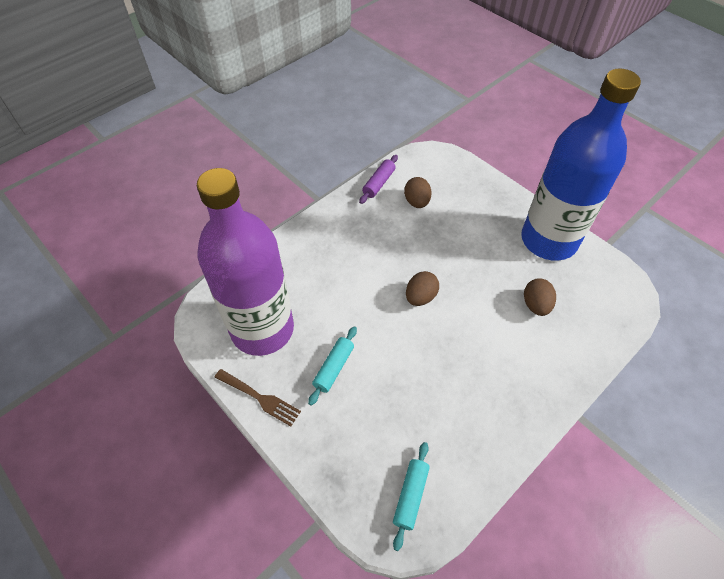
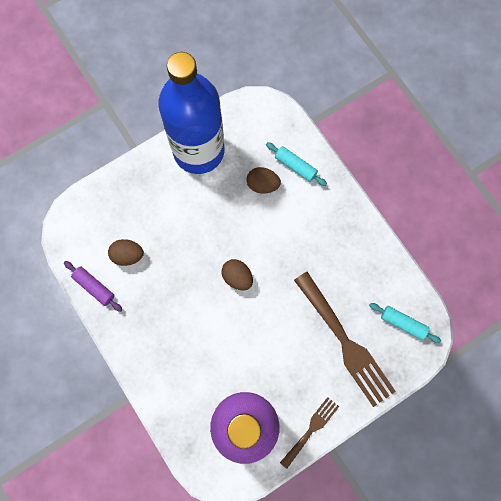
camera: 80 degrees left, 20 degrees up
(333, 368) = (293, 364): turquoise rolling pin -> turquoise rolling pin (295, 166)
(370, 424) = (346, 343): none -> brown fork

